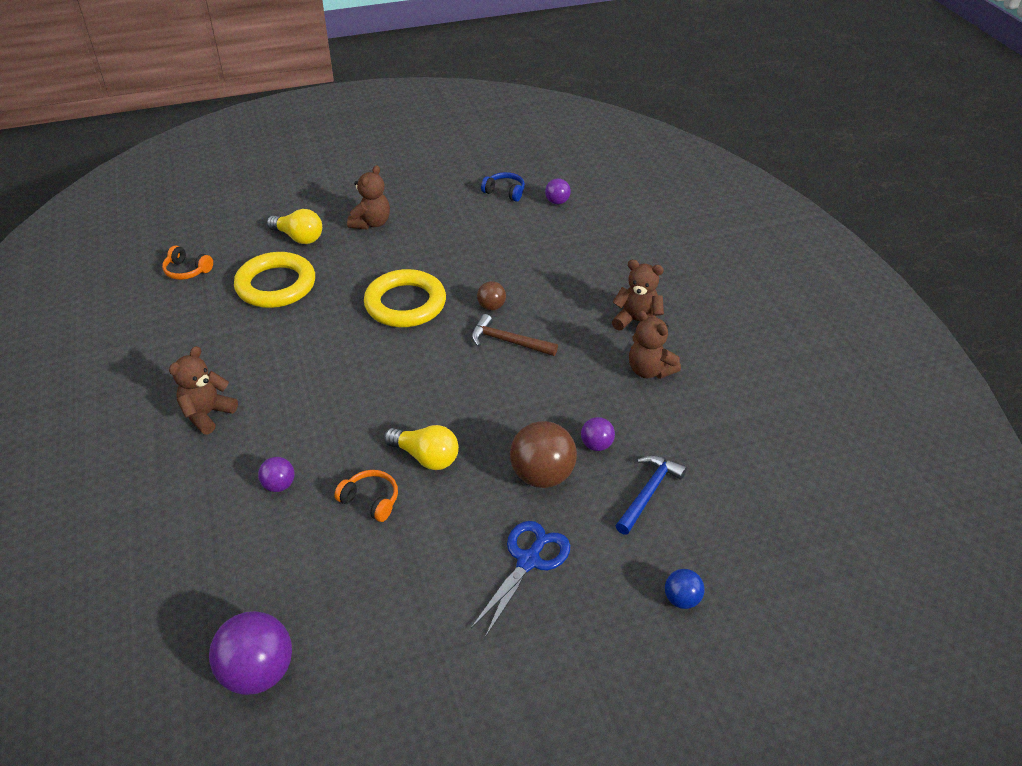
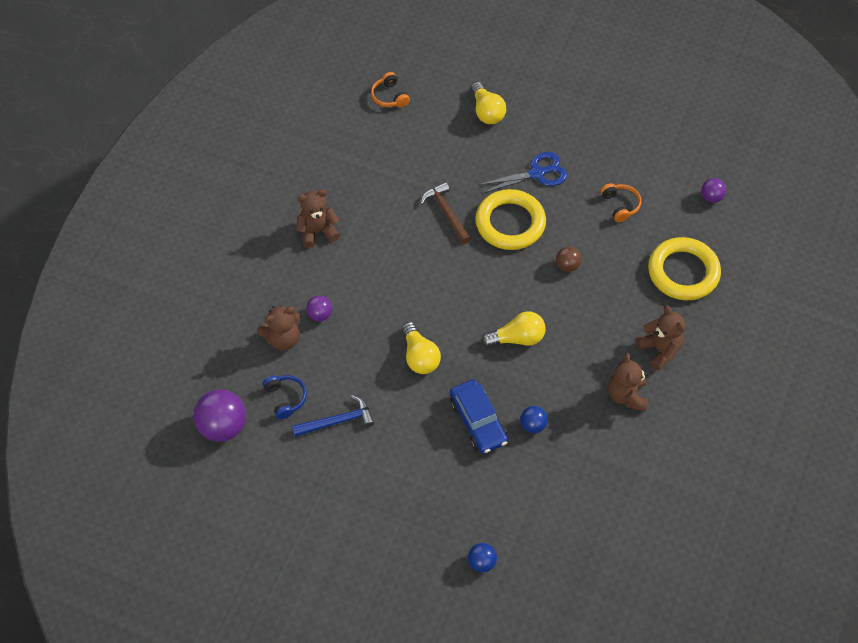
camera: 40 degrees right, 15 degrees up
(276, 285) = (437, 148): yellow ring -> yellow ring (683, 272)
(370, 500) = (362, 363): orange headphones -> orange headphones (620, 205)
(371, 223) = (549, 130): brown teddy bear -> brown teddy bear (283, 339)
(505, 192) = (678, 161): blue headphones -> blue headphones (285, 398)
(506, 385) = (517, 338): none -> yellow light bulb
(508, 341) = (551, 303): brown hammer -> brown hammer (446, 213)
(528, 561) = (417, 471): blue scissors -> blue scissors (536, 174)
(542, 475) = (478, 421): brown ball -> blue car
(596, 445) = (533, 425): purple ball -> blue ball
(648, 493) = (532, 482): blue hammer -> blue hammer (338, 421)

